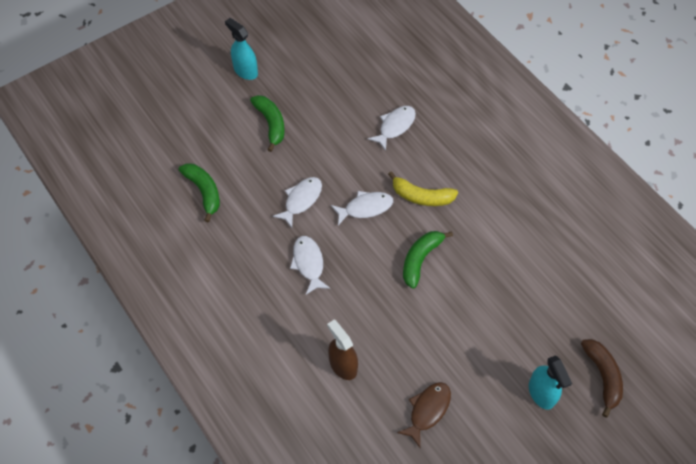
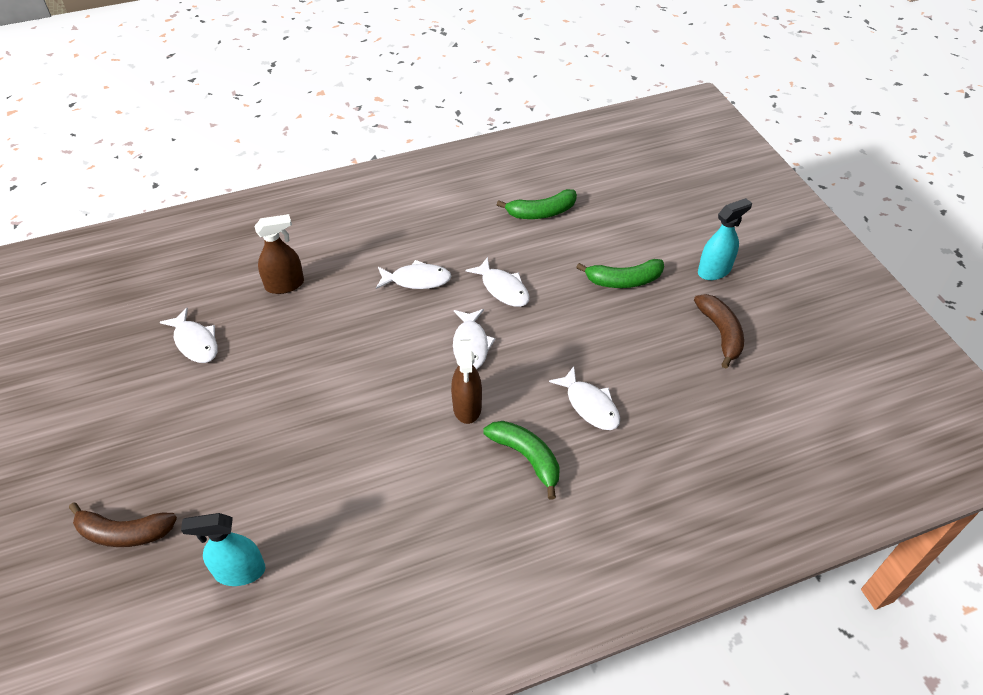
camera: 105 degrees right, 10 degrees down
(307, 63) = (720, 333): none -> brown banana
(420, 259) = (377, 382): green banana -> green banana (526, 457)
(422, 196) = (467, 407): yellow banana -> brown spray bottle
(427, 411) = (195, 342): brown fish -> white fish
(541, 393) = (147, 455): turquoise spray bottle -> turquoise spray bottle (240, 571)

